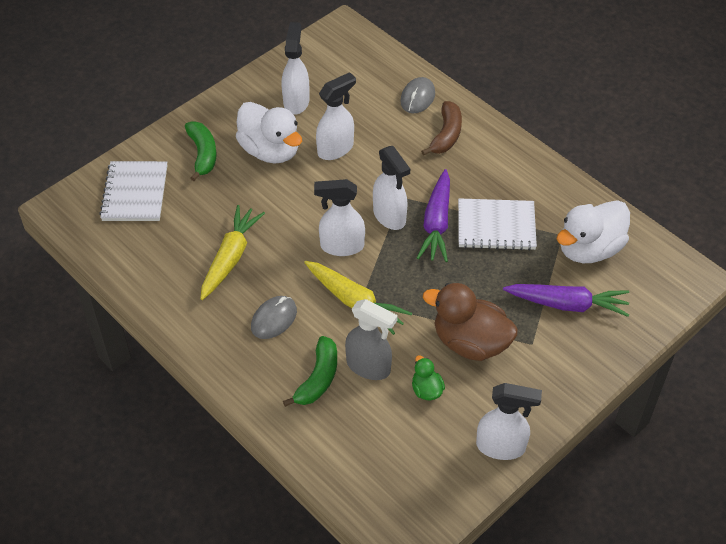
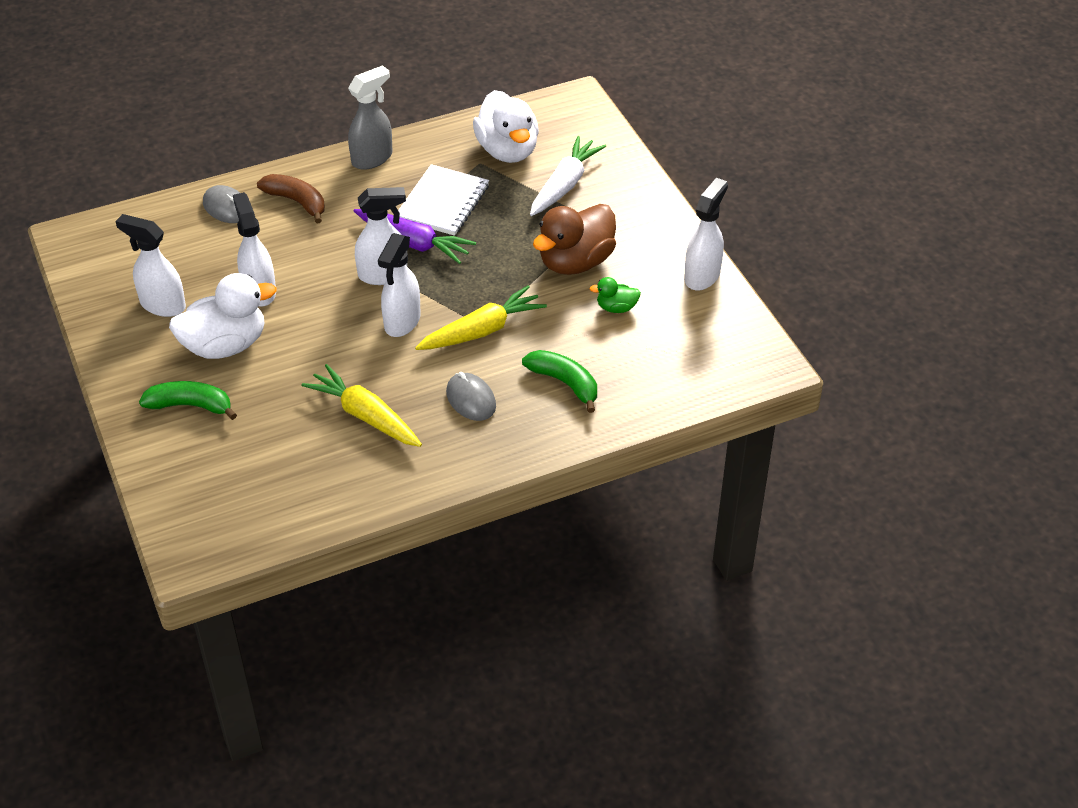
camera: 70 degrees left, 5 degrees down
(135, 193) = (213, 481): white notebook -> none
(369, 367) = (569, 341): grey spray bottle -> grey spray bottle (372, 158)
(568, 304) = (565, 184): purple carrot -> white carrot

